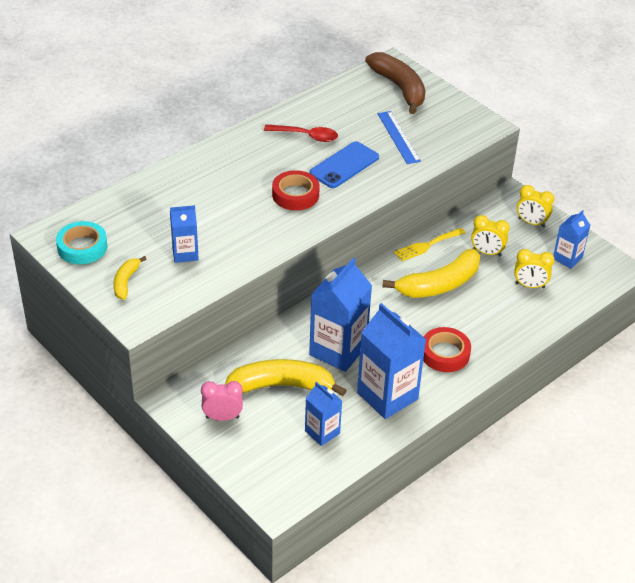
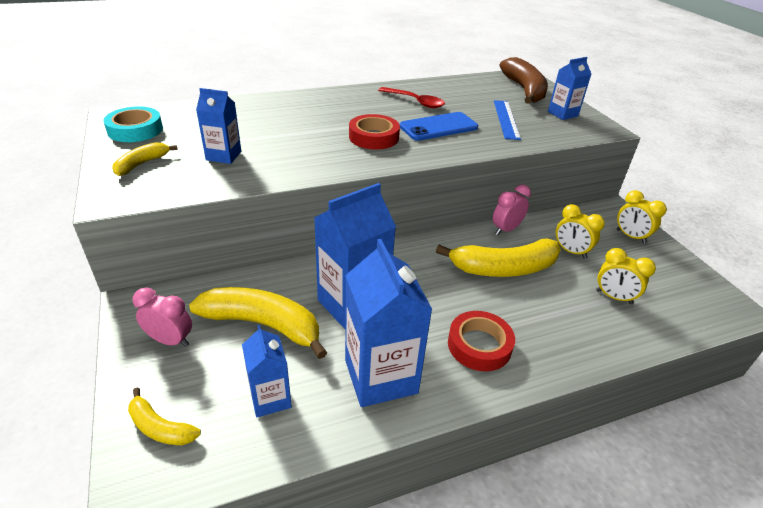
camera: 20 degrees right, 5 degrees down
(263, 470) = (160, 427): none -> yellow banana
(427, 245) = (506, 229): yellow fork -> pink clock
(567, 258) = (667, 280): blue carton -> blue carton (562, 114)

